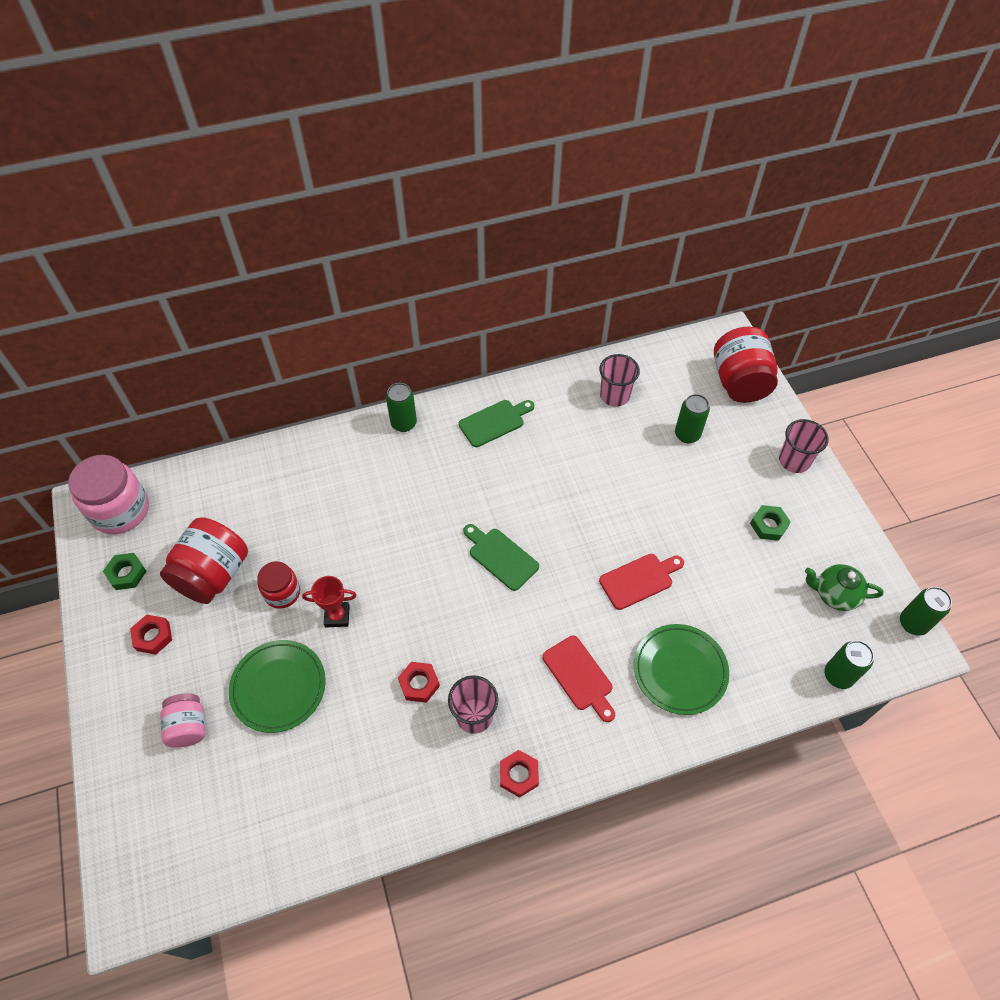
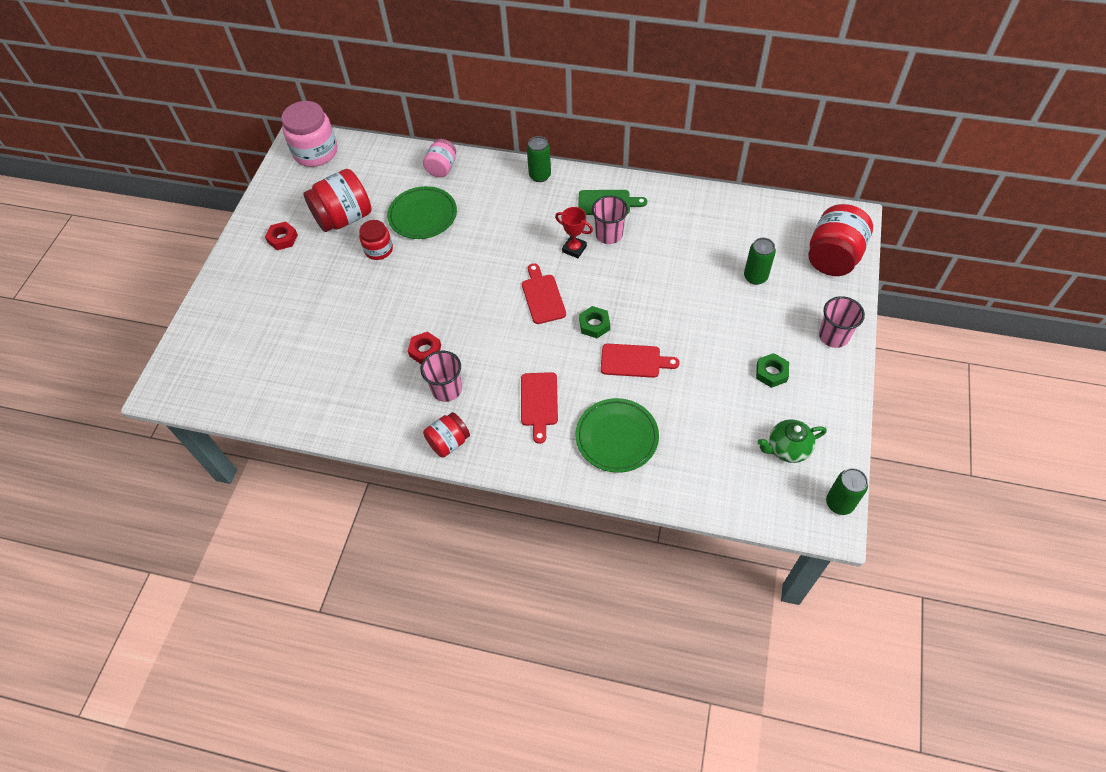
camera: 35 degrees right, 0 degrees up
(126, 573) = (293, 193): green nut -> green nut (594, 325)
(188, 726) = (266, 303): pink jar -> pink jar (442, 168)
(278, 687) = (335, 307): green plate -> green plate (423, 215)
(337, 616) = (403, 281): red trophy -> red trophy (574, 249)
(501, 557) = (543, 296): green cutting board -> red cutting board
(519, 775) = (448, 442): red nut -> red jar
(614, 395) = (717, 223): pink cup -> pink cup (609, 234)
(834, 594) = (787, 449): green teapot -> green teapot turned 60 degrees counterclockwise
(838, 675) = (742, 506): green can -> none

